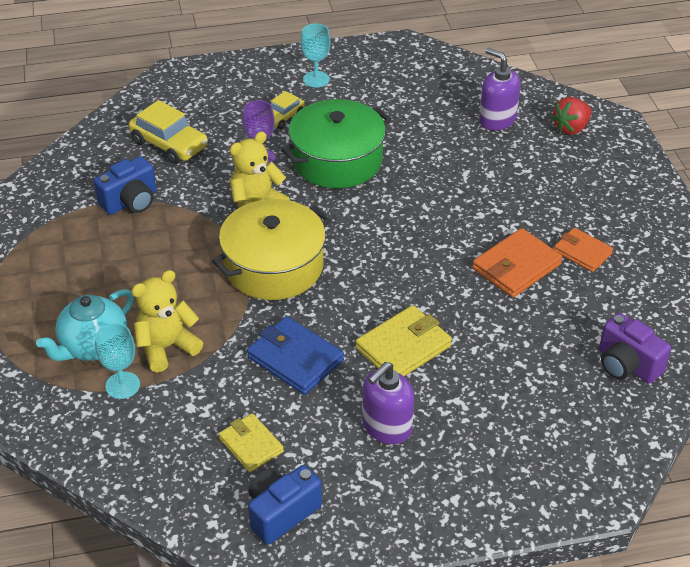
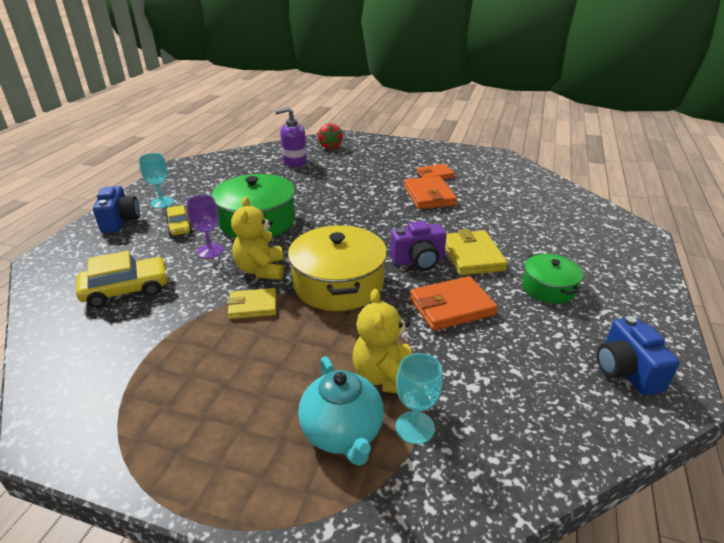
camera: 60 degrees left, 10 degrees down
(131, 202) = (168, 337): blue camera -> blue camera (120, 221)
(251, 445) = (539, 363): yellow wallet -> yellow wallet (253, 306)
(295, 359) = (451, 307): blue wallet -> orange wallet
(386, 427) = (548, 288): purple soap dispenser -> green pot
(626, 365) = (536, 192): purple camera -> purple camera (418, 261)

